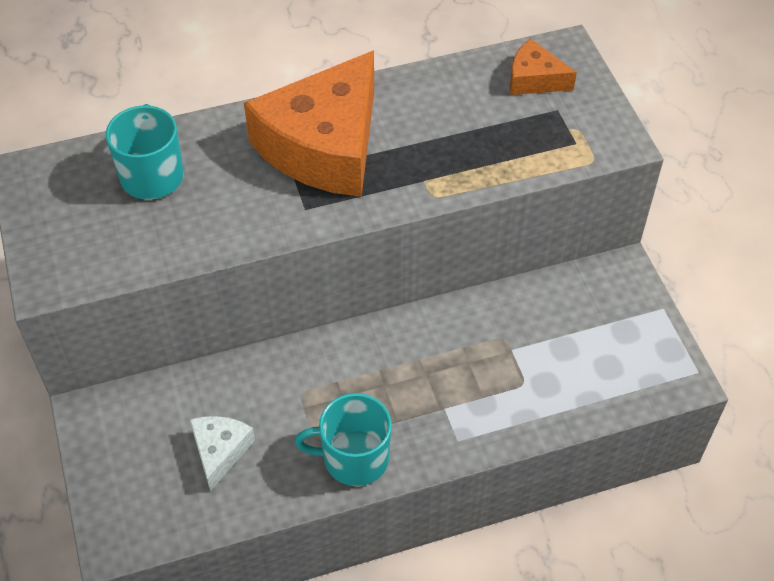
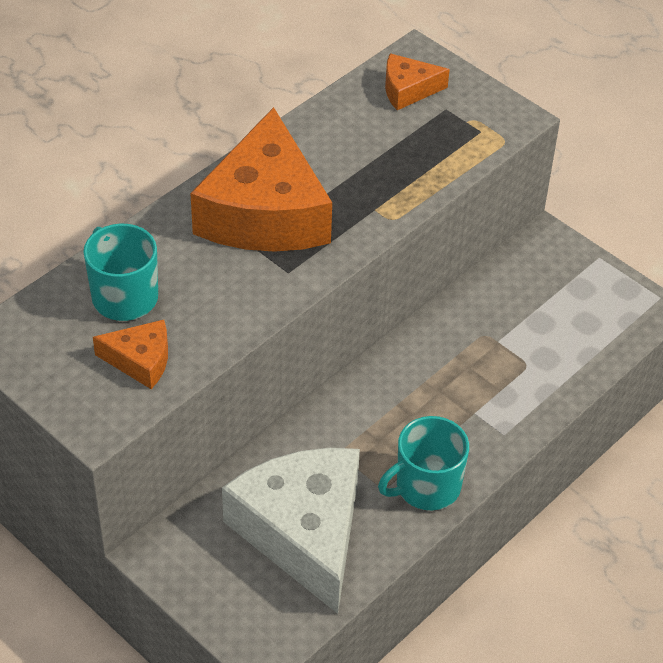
camera: 30 degrees left, 5 degrees down
(124, 238) = (140, 360): none -> orange cheese
(220, 451) = (303, 532): white cheese -> white cheese, size x2.18

